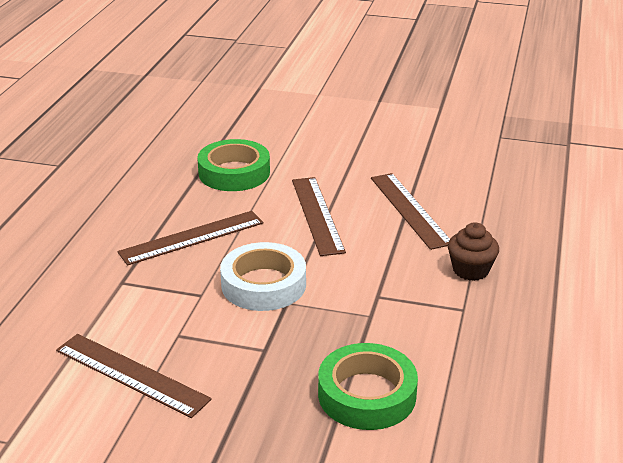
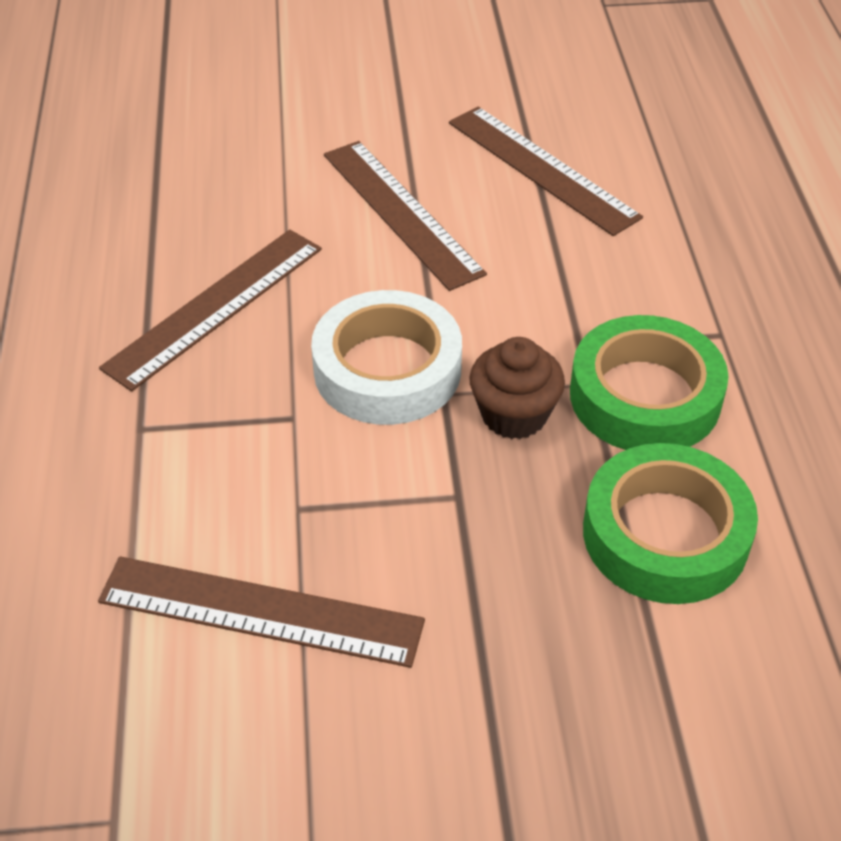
camera: 20 degrees left, 15 degrees up
(234, 172) = (217, 161): green tape -> green tape (645, 396)
(471, 270) = (693, 259): brown cupcake -> brown cupcake (514, 415)

